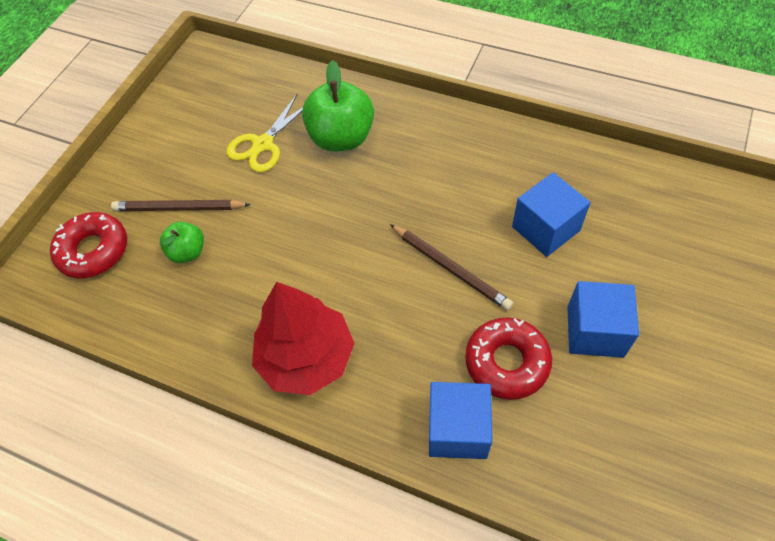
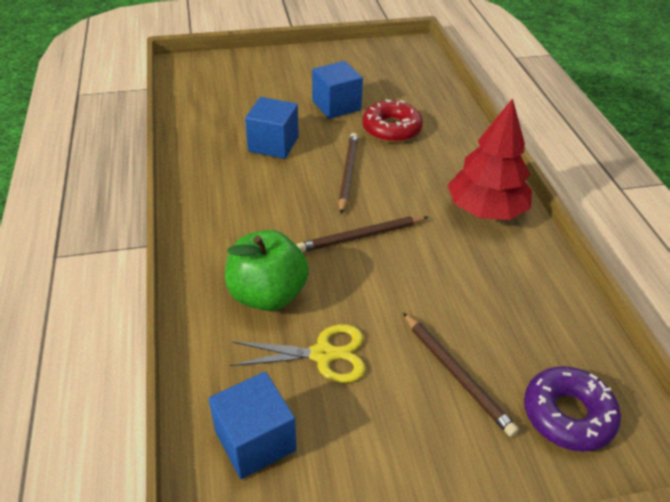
camera: 130 degrees left, 15 degrees down
(93, 250) = (568, 415): red donut -> purple donut
(188, 252) = (488, 333): green apple -> none
(354, 229) = (361, 237): none -> brown pencil
(458, 429) = (452, 132): blue cube -> blue cube (255, 440)

